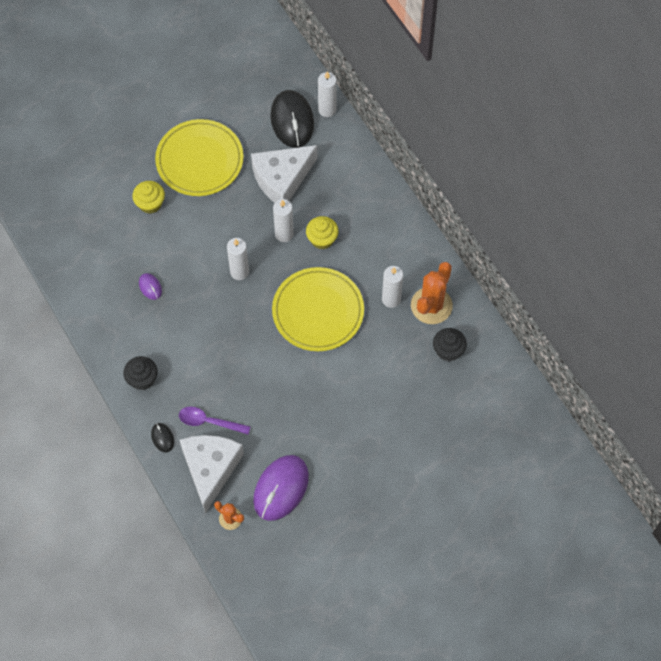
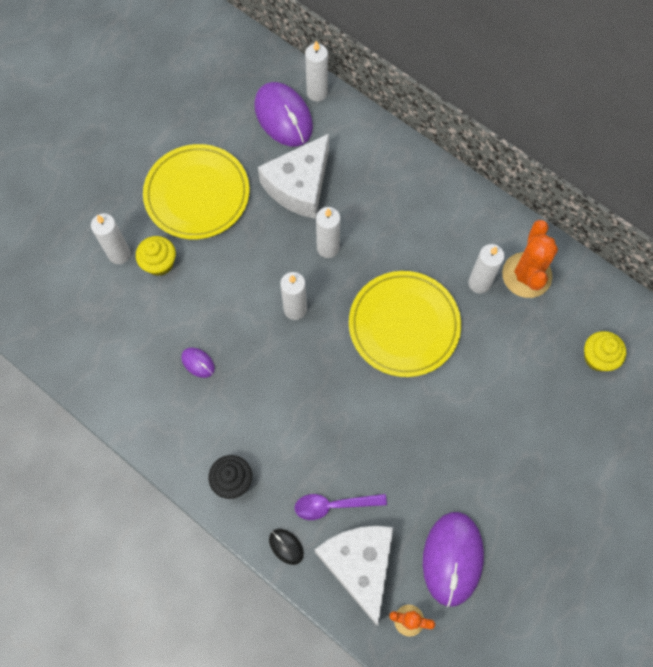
camera: 20 degrees left, 5 degrees up
(122, 187) = (119, 254): none -> white candle
(292, 120) = (283, 117): black mouse -> purple mouse
(322, 239) = (373, 240): yellow cupcake -> yellow cupcake (598, 357)
(448, 351) = (568, 321): black cupcake -> none

